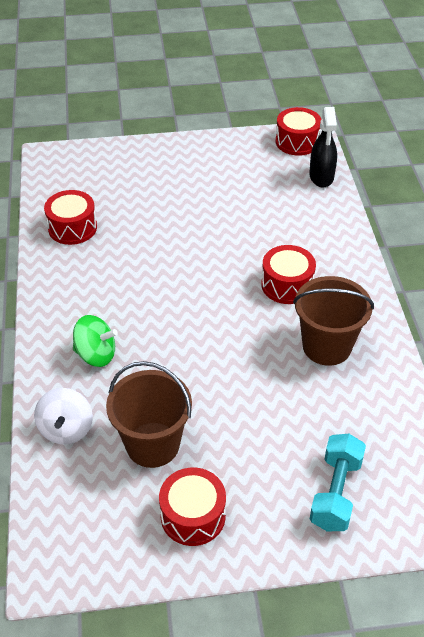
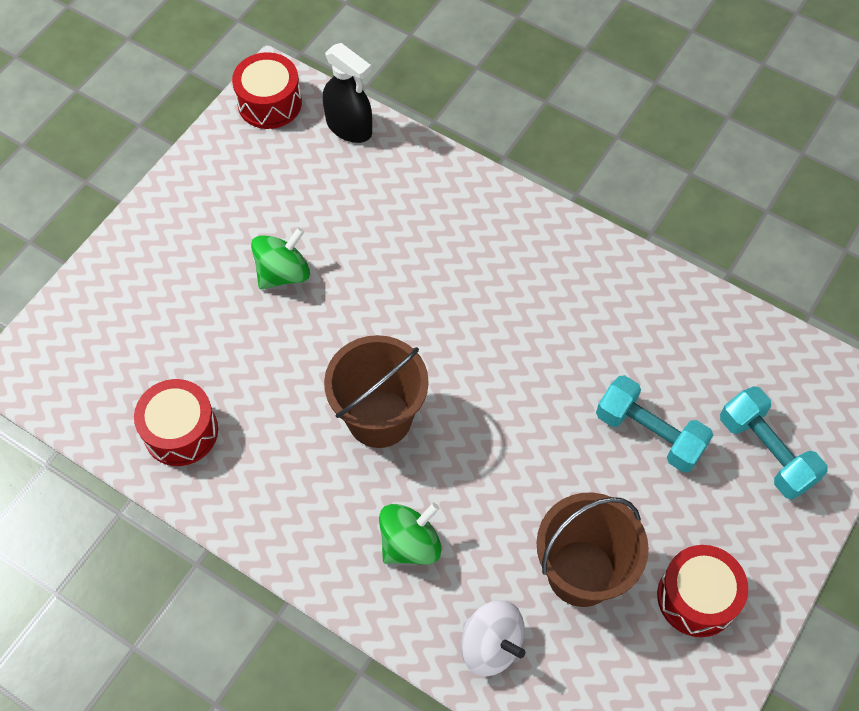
camera: 50 degrees left, 15 degrees up
(204, 207) = (283, 273): none -> green spinning top
(281, 422) = (649, 433): none -> turquoise dumbbell
(287, 285) = (477, 287): red drum -> none
(326, 346) = (590, 318): brown bucket -> brown bucket (379, 418)

